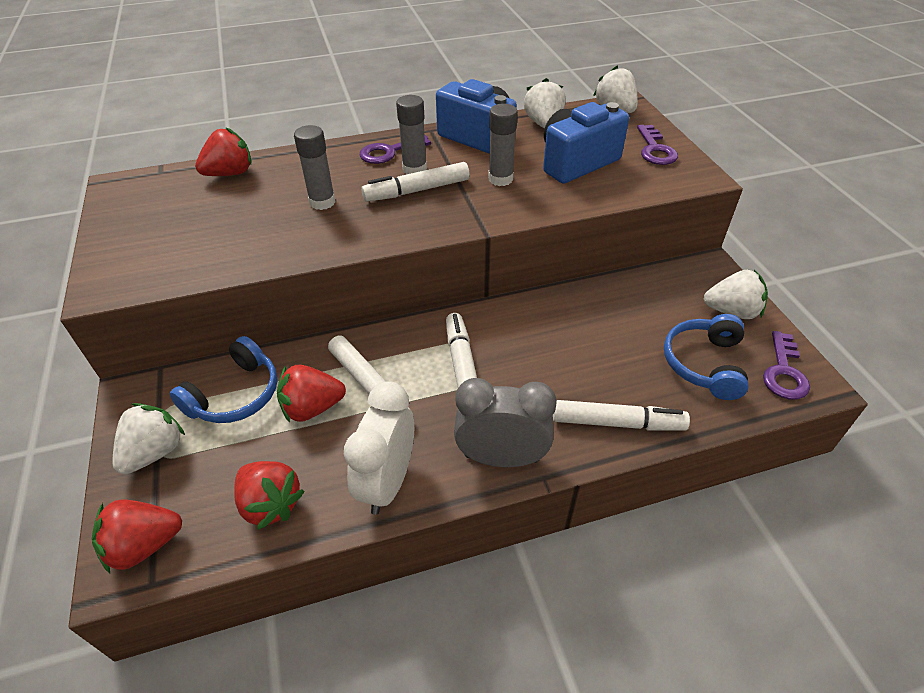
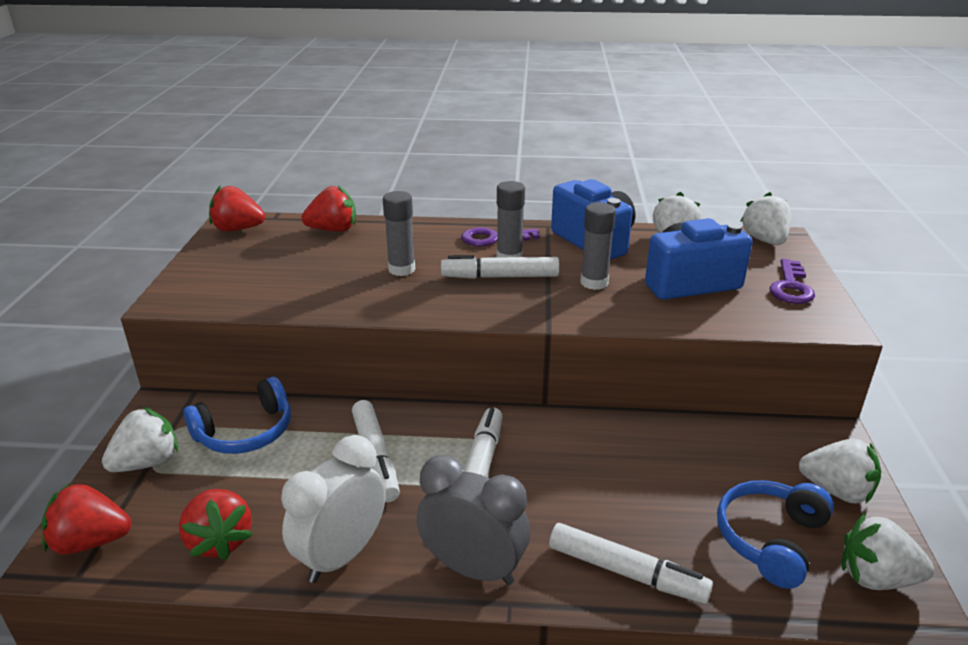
camera: 20 degrees right, 15 degrees down
(312, 408) = (309, 463): red strawberry -> red strawberry (238, 229)
(784, 372) = (876, 578): purple key -> white strawberry

